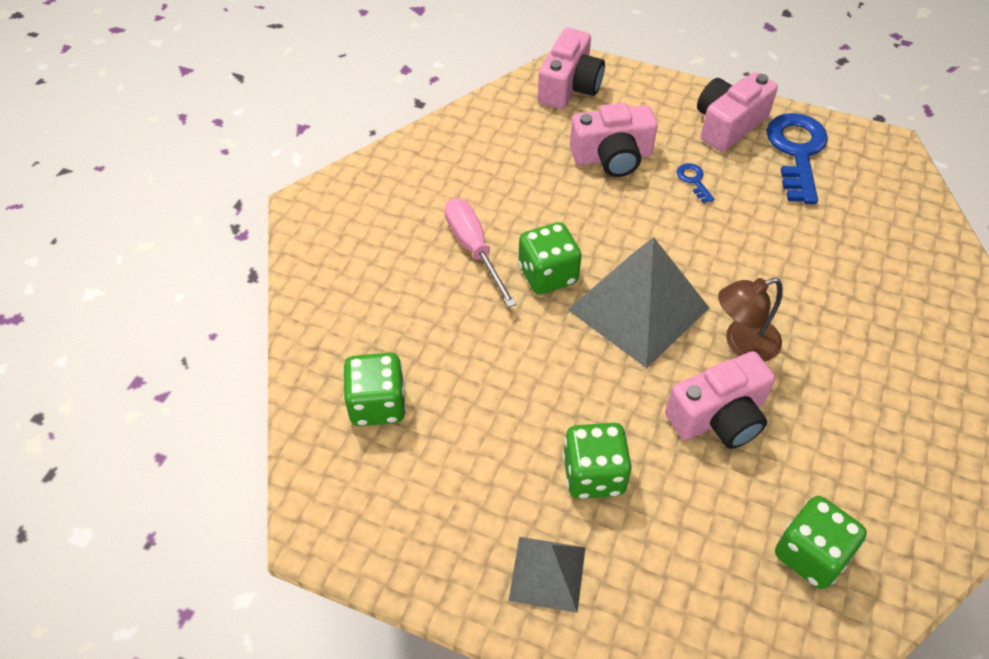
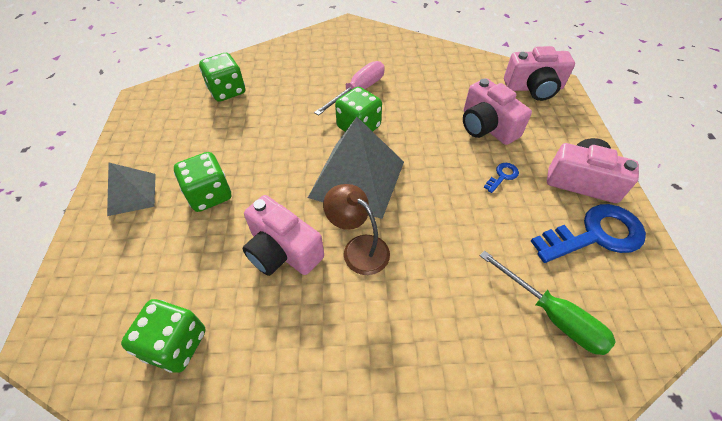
camera: 65 degrees right, 0 degrees up
(871, 227) = (552, 315): none -> green screwdriver

